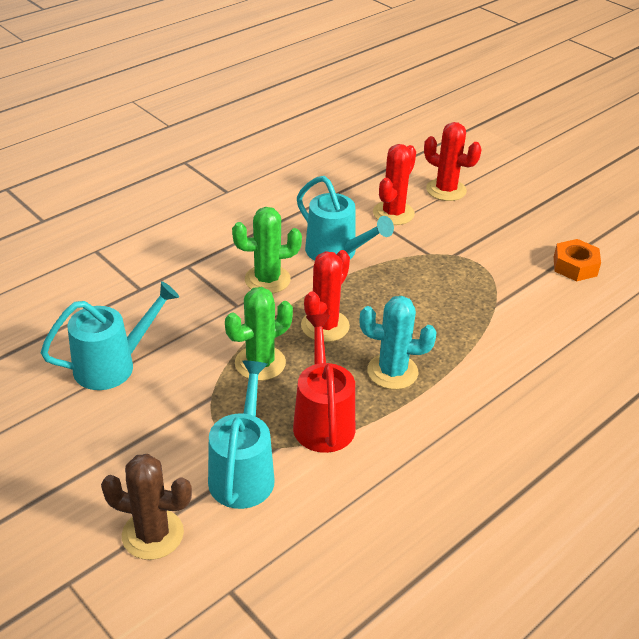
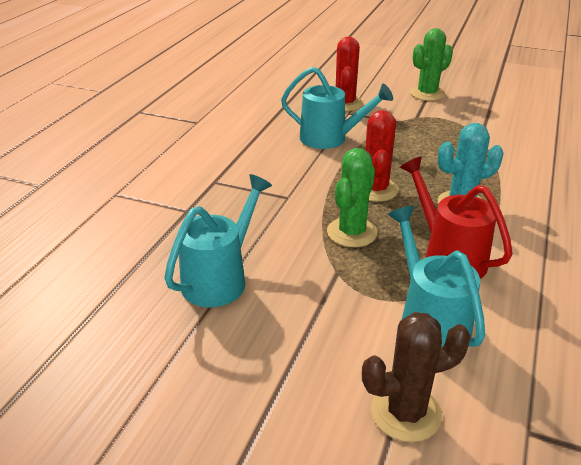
camera: 25 degrees left, 5 degrees down
(267, 280) = (294, 171): green cactus -> green cactus (427, 94)
(446, 190) = (366, 81): red cactus -> none
(575, 266) = (503, 102): orange nut -> none

